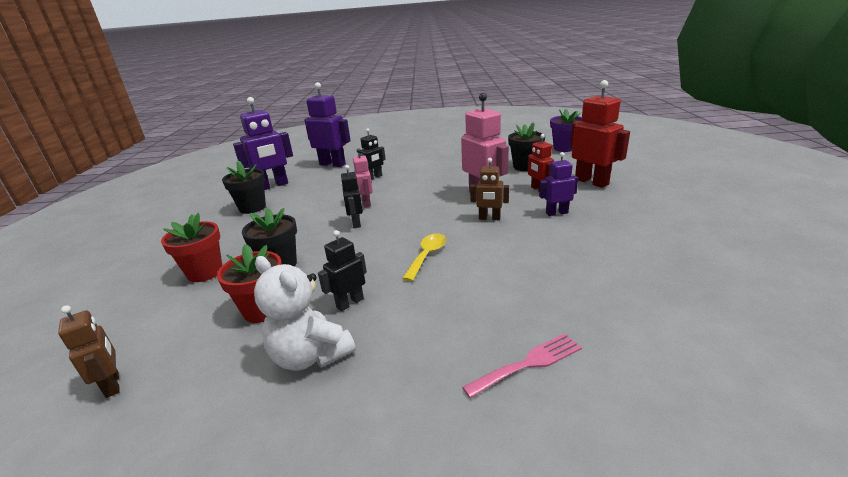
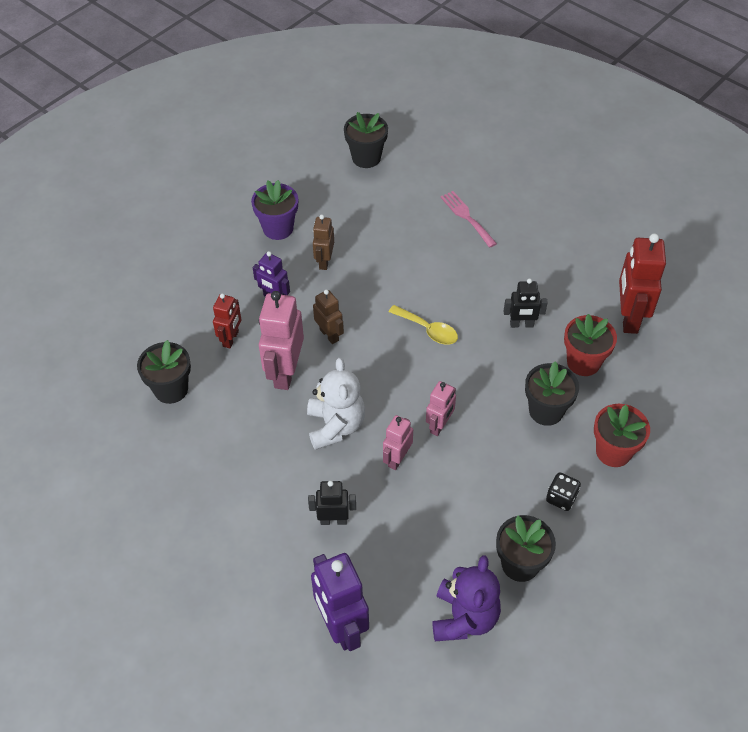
camera: 140 degrees left, 25 degrees up
(113, 384) = (698, 361): brown robot -> brown robot (324, 261)
(239, 236) = (561, 498): none -> black dice
(273, 186) = (464, 618): purple robot -> purple teddy bear
(310, 356) = (572, 300): white teddy bear -> white teddy bear (335, 426)
(356, 223) = (439, 425): black robot -> pink robot
(427, 256) = (428, 330): yellow spoon -> yellow spoon turned 120 degrees counterclockwise
(528, 363) = (466, 217): pink fork -> pink fork turned 45 degrees clockwise
(564, 148) = (68, 390): purple flower pot -> purple flower pot (278, 228)
(591, 182) = (175, 310): red robot -> red robot (628, 317)
(740, 348) = (366, 158): none -> black flower pot

